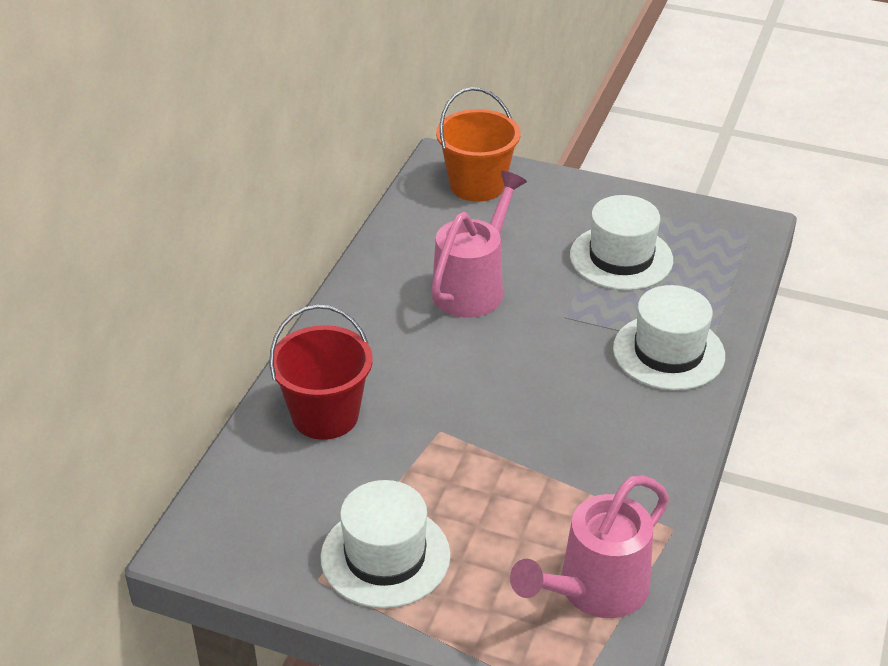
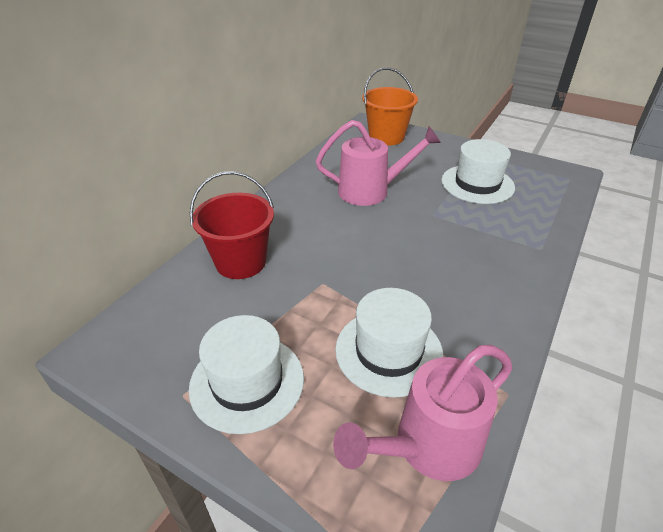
camera: 10 degrees right, 0 degrees up
(473, 287) = (371, 191): pink watering can -> pink watering can turned 45 degrees clockwise
(668, 352) = (509, 247): white hat -> white hat (388, 351)

